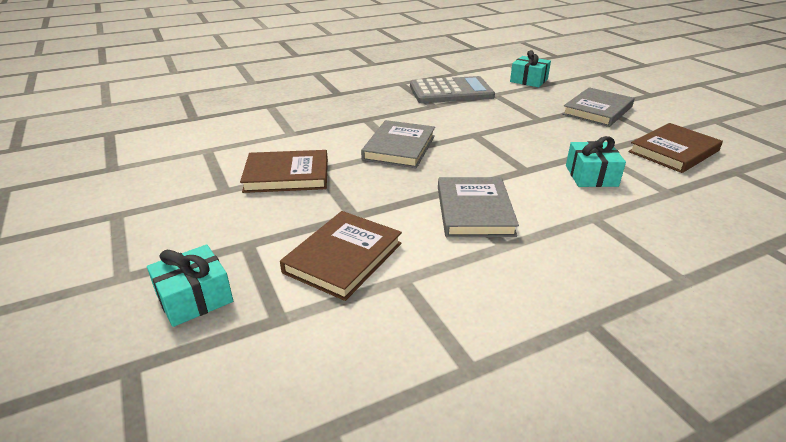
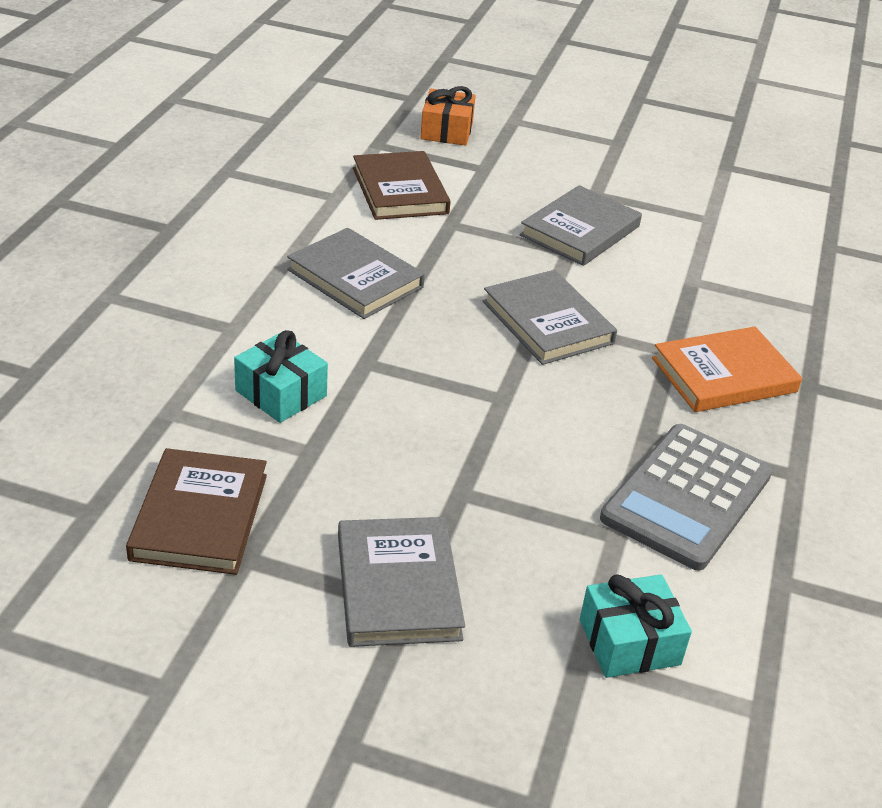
camera: 130 degrees right, 5 degrees up
(194, 298) = (446, 131): turquoise gift -> orange gift
(287, 175) = (580, 231): brown book -> grey book
(362, 106) = (724, 375): none -> orange book

